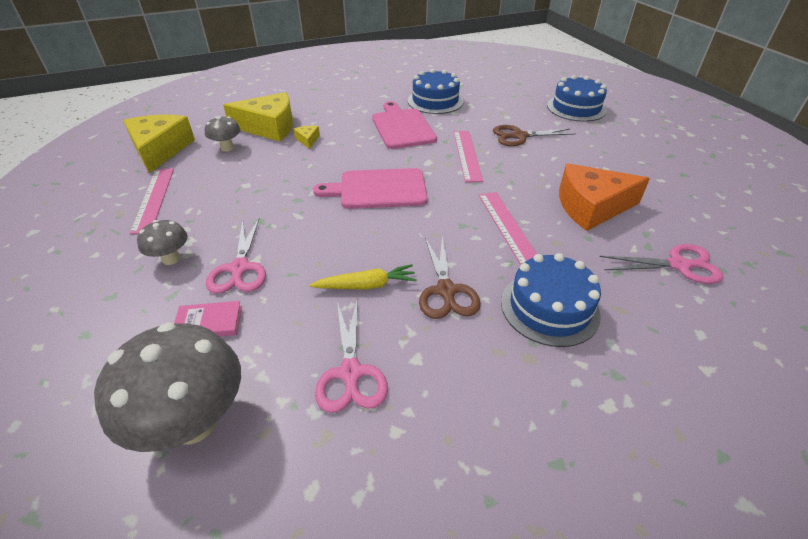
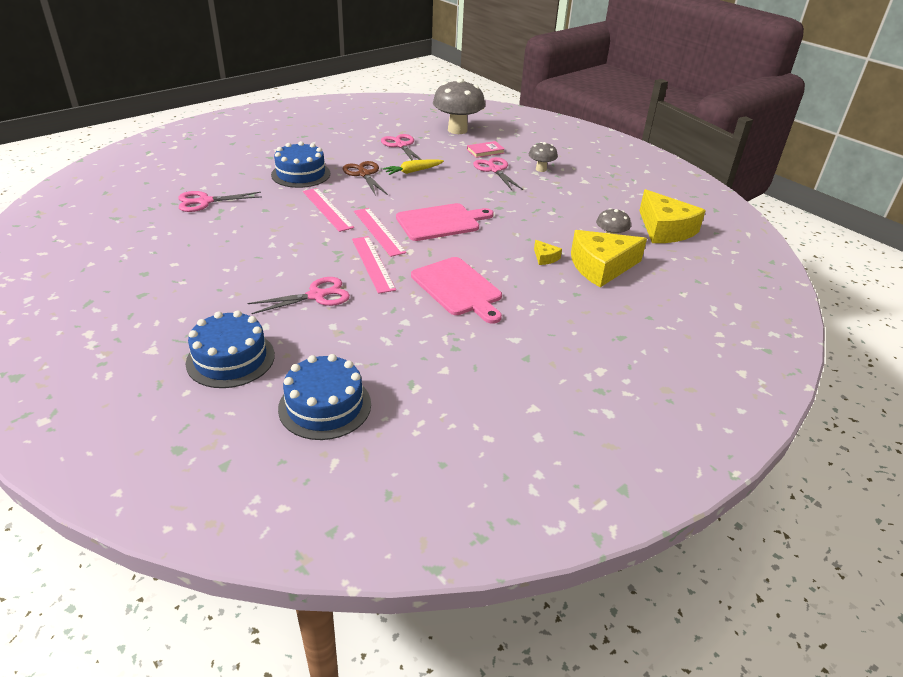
camera: 160 degrees right, 5 degrees down
(153, 199) = (604, 195): pink ruler -> pink ruler (379, 231)
(435, 101) = (438, 339): blue cake -> blue cake (325, 406)
(519, 136) = (317, 295): brown scissors -> pink scissors
(591, 207) = (255, 231): orange cheese -> none

